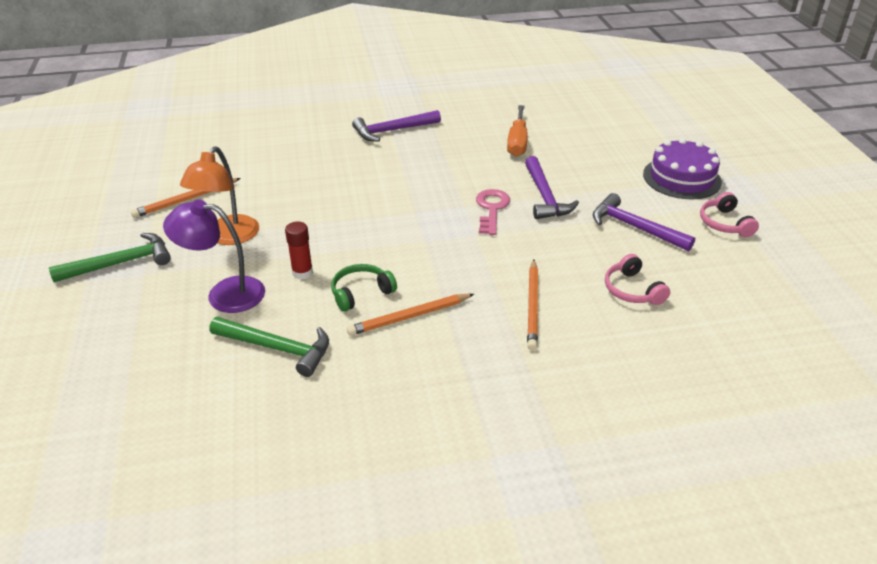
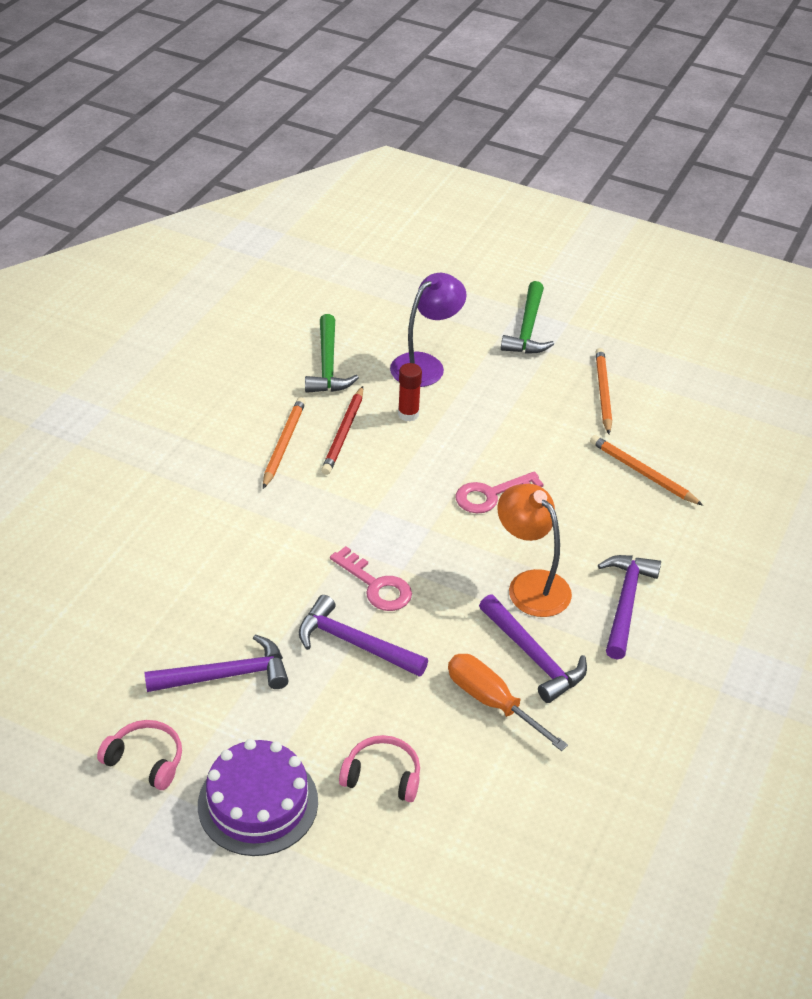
camera: 125 degrees right, 5 degrees up
(228, 237) = (509, 395): orange lamp -> orange lamp (530, 584)
(277, 348) = (327, 365): green hammer -> green hammer turned 60 degrees counterclockwise
(354, 202) = (491, 495): none -> pink key
(361, 293) = (343, 433): green headphones -> red pencil
(470, 142) = (533, 657): none -> purple hammer
(532, 306) = (211, 519): orange pencil -> orange pencil (642, 473)
(632, 290) = (152, 597): pink headphones -> pink headphones (382, 776)

